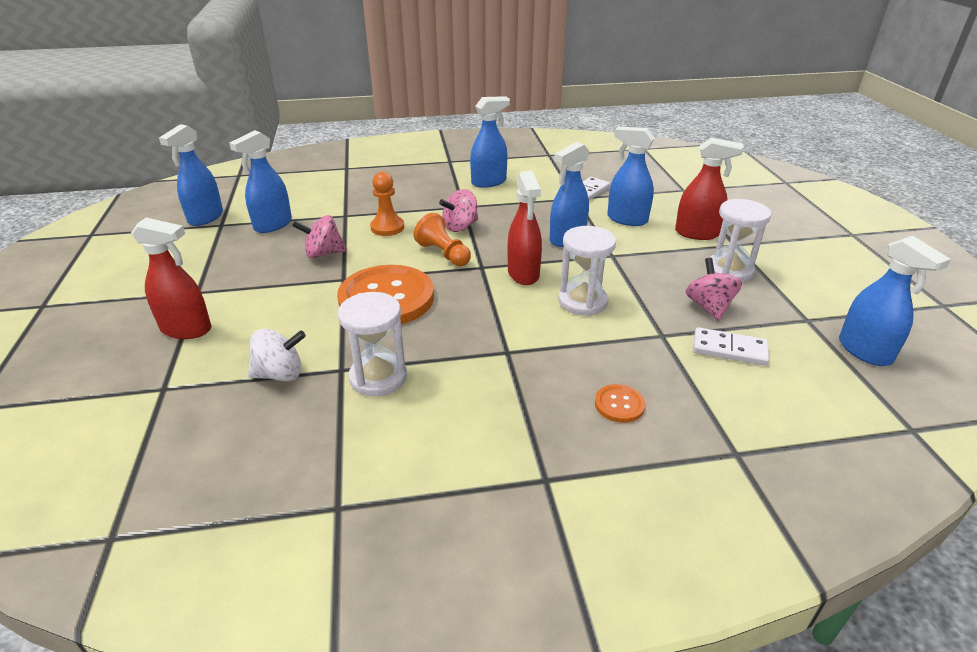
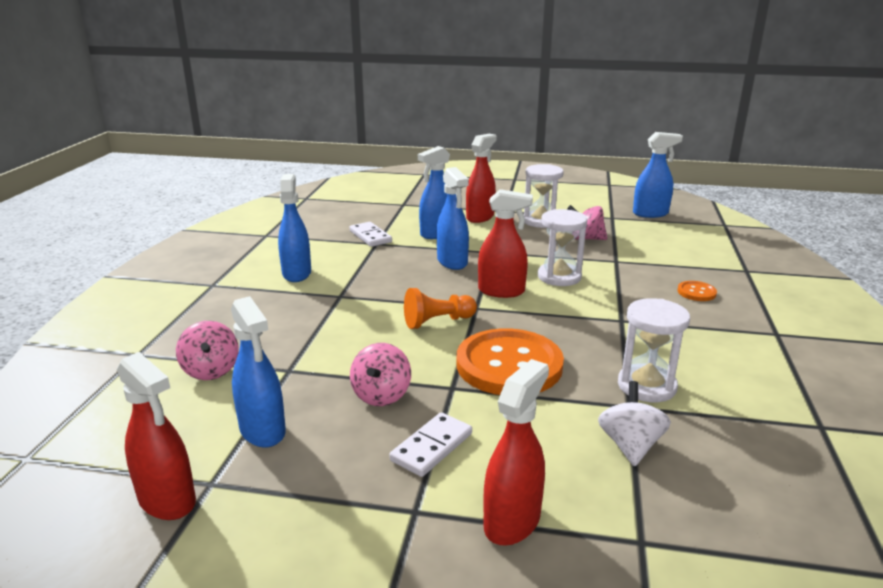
camera: 70 degrees left, 10 degrees down
(205, 217) = (167, 500): blue spray bottle -> red spray bottle
(387, 227) = (350, 345): orange pawn -> none
(460, 226) = (386, 304): pink spinning top -> pink spinning top (211, 370)
(729, 349) = (639, 245): white domino -> white domino (432, 447)

